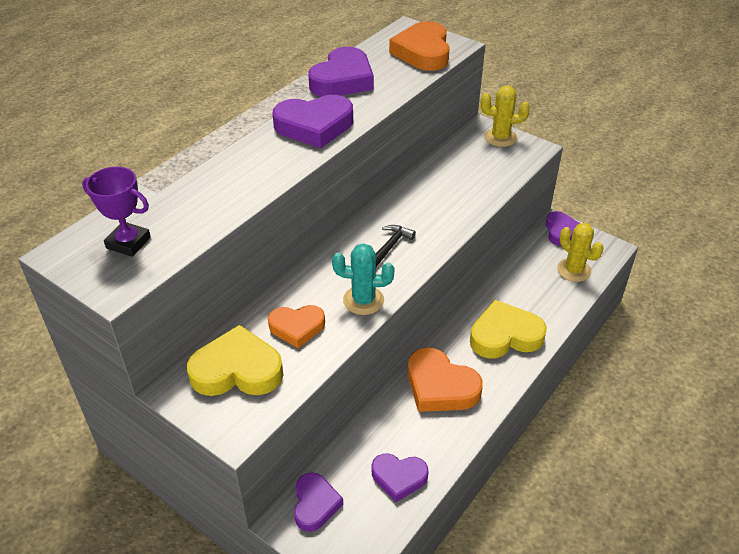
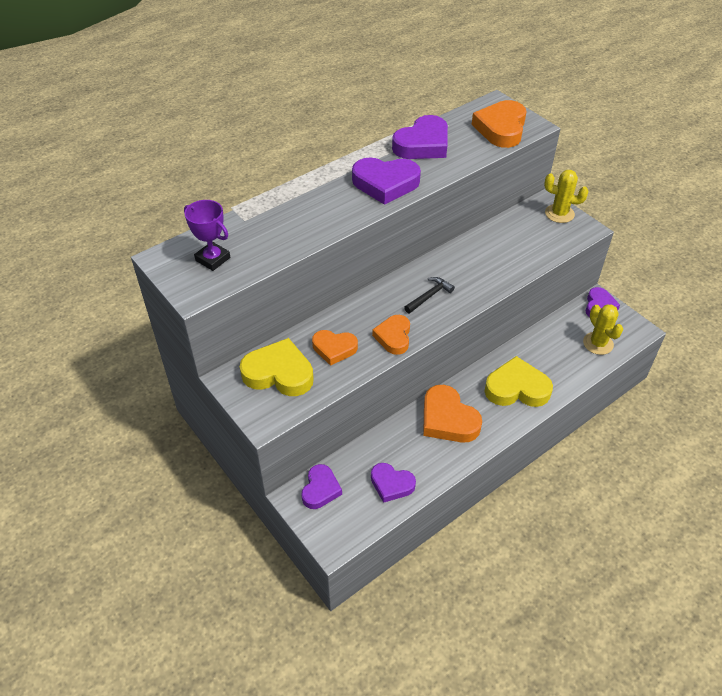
camera: 15 degrees right, 5 degrees up
(363, 300) = (393, 337): turquoise cactus -> orange heart

